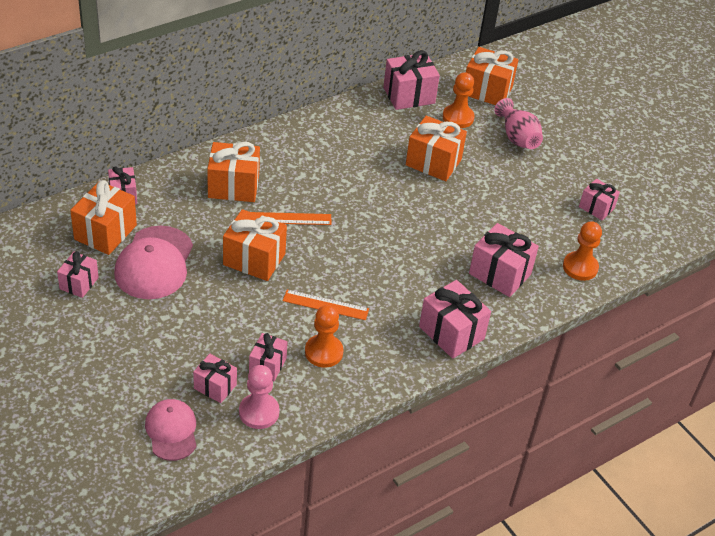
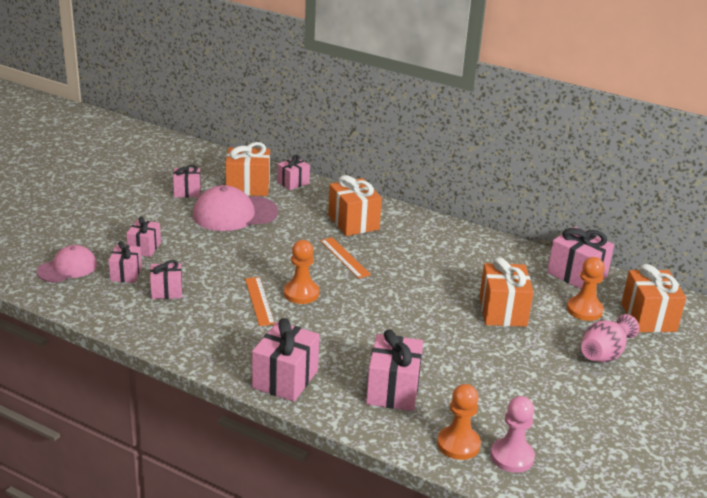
camera: 65 degrees right, 15 degrees down
(254, 259) = (280, 253): orange gift -> none
(259, 412) = (112, 301): pink pawn -> pink pawn (512, 457)
(323, 352) = (203, 314): orange pawn -> orange pawn (301, 293)
(596, 208) = (564, 435): pink gift -> pink gift (144, 248)

